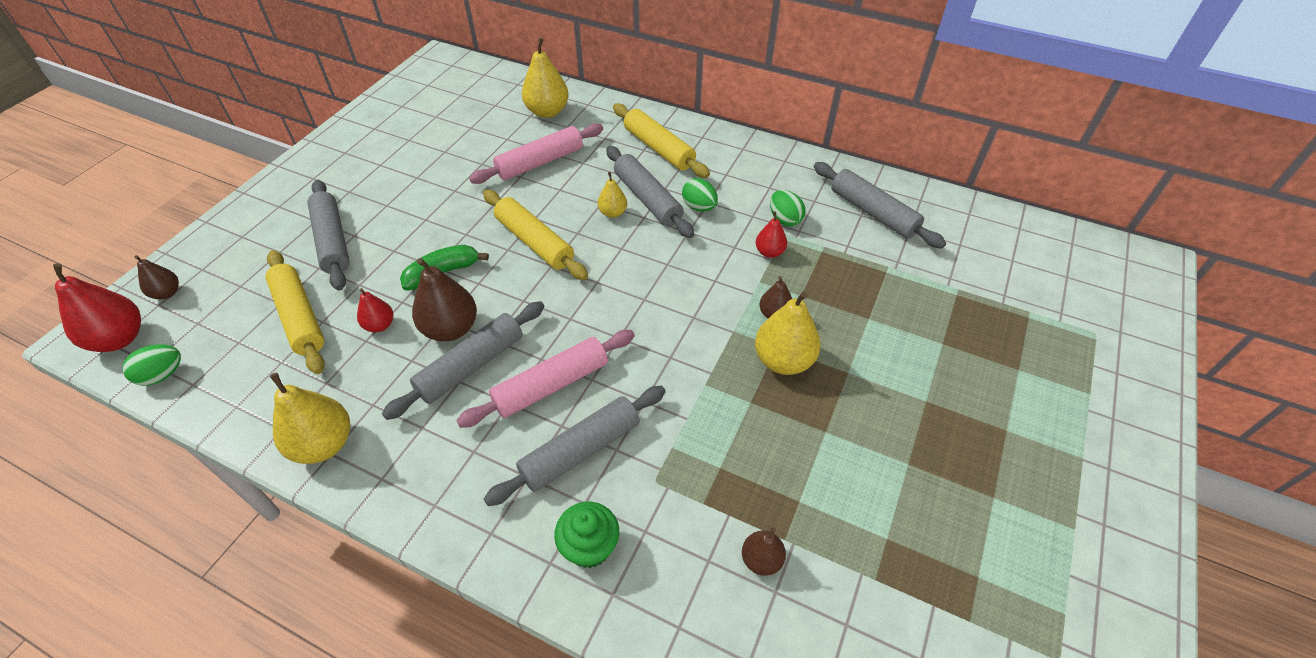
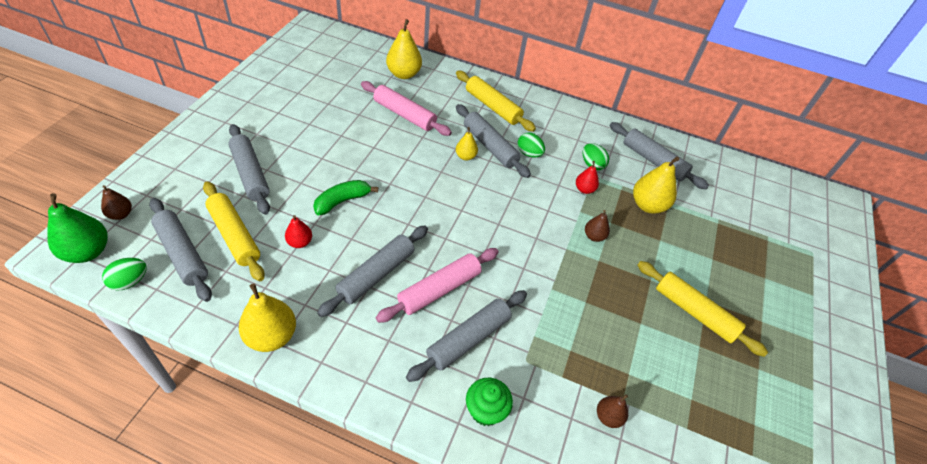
camera: 10 degrees left, 0 degrees up
(120, 339) = (88, 252): red pear -> green pear
(232, 340) = (182, 253): none -> grey rolling pin
(451, 329) = (356, 245): brown pear -> none
(534, 242) = (409, 178): yellow rolling pin -> yellow rolling pin (694, 312)
(540, 162) = (404, 115): pink rolling pin -> pink rolling pin turned 75 degrees clockwise
(783, 360) = (604, 271): yellow pear -> yellow pear (648, 205)

